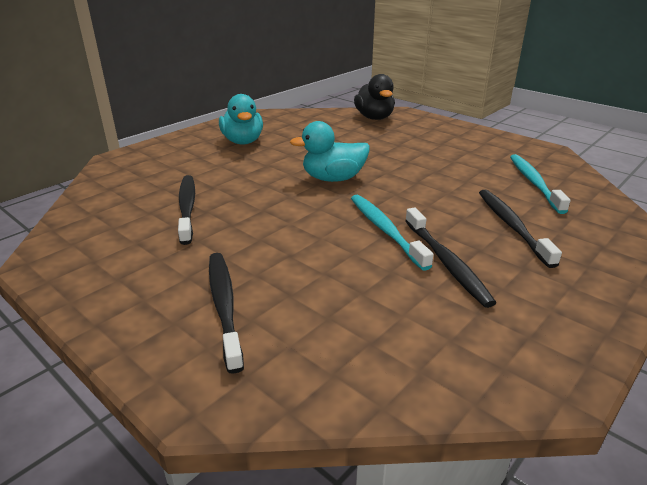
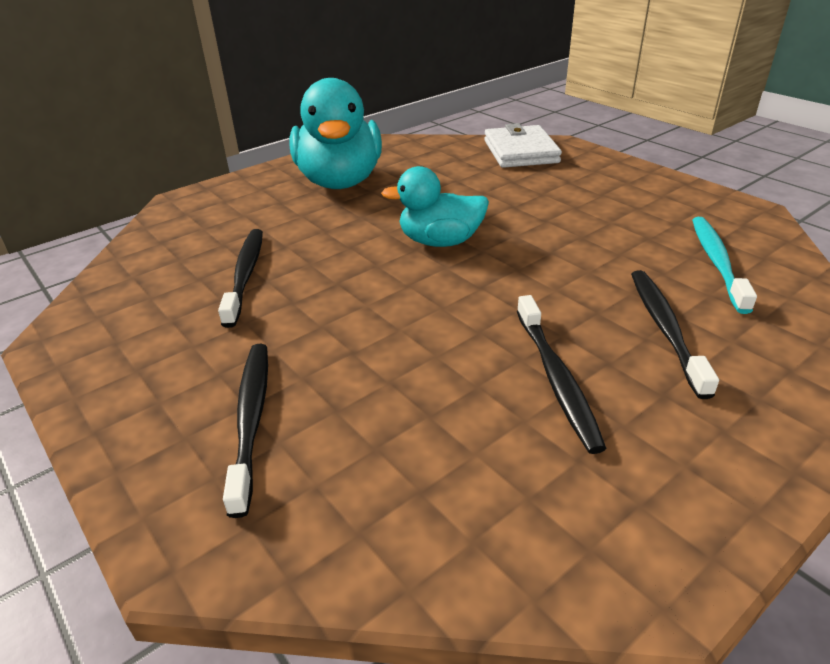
camera: 10 degrees right, 5 degrees up
(243, 141) = (340, 181): turquoise duck -> turquoise duck, size x1.62
(374, 118) = (520, 151): black duck -> white wallet
(385, 230) = (487, 323): turquoise toothbrush -> none

